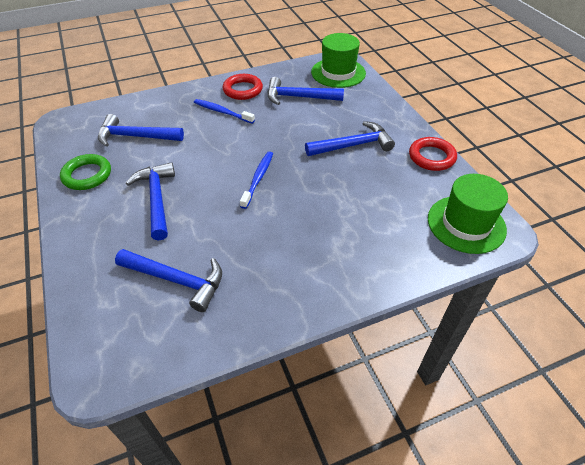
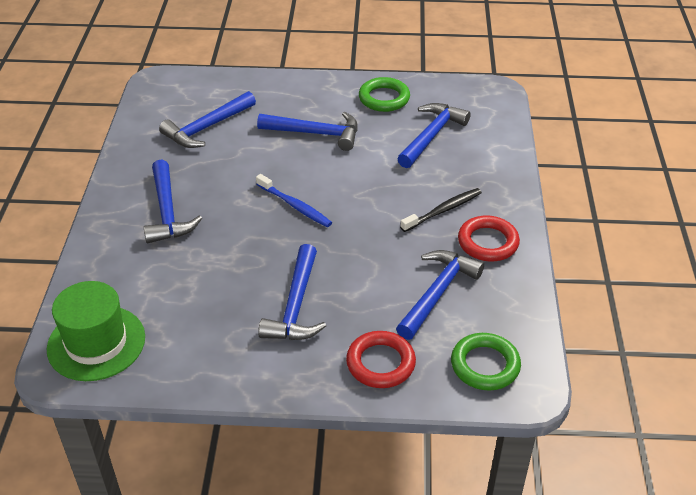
camera: 115 degrees right, 5 degrees down
(222, 112) = (443, 210): blue toothbrush -> black toothbrush
(312, 251) = (167, 212): none -> blue hammer
(338, 73) = (485, 365): green hat -> green ring
(431, 157) = (218, 374): red ring -> red ring (380, 363)

